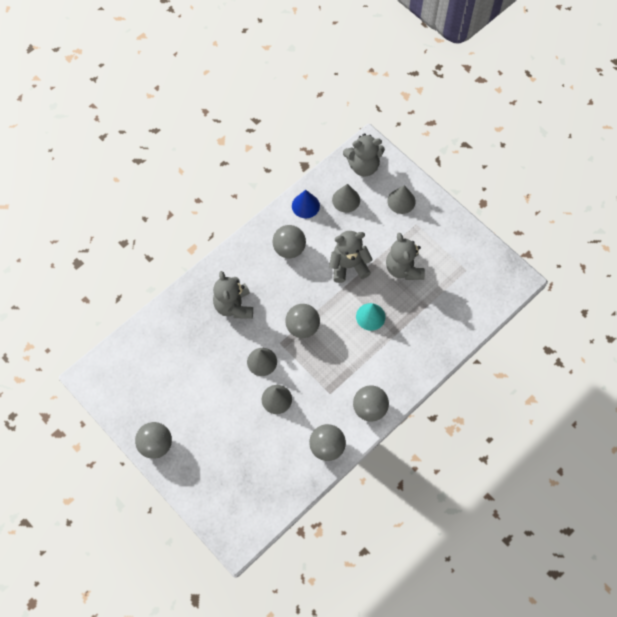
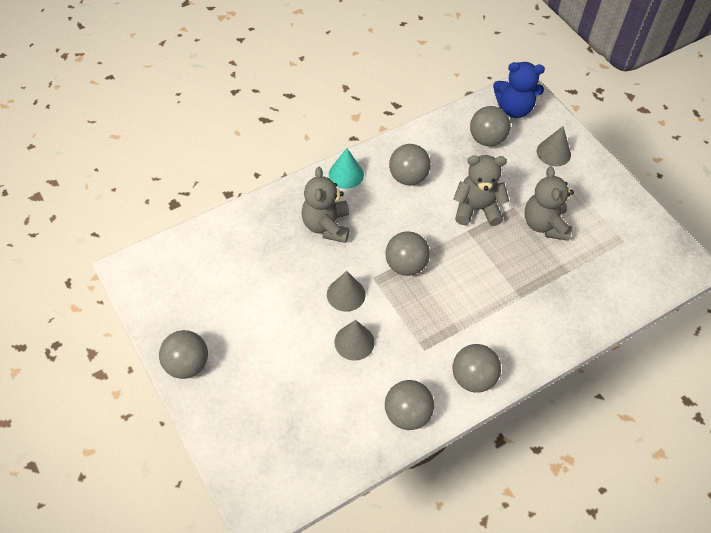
camera: 10 degrees right, 10 degrees down
(305, 205) = (437, 136): blue cone -> none
(346, 200) = (487, 139): grey cone -> grey ball
(363, 166) = (514, 109): grey teddy bear -> blue teddy bear
(370, 316) = (493, 270): turquoise cone -> turquoise cone (346, 174)

